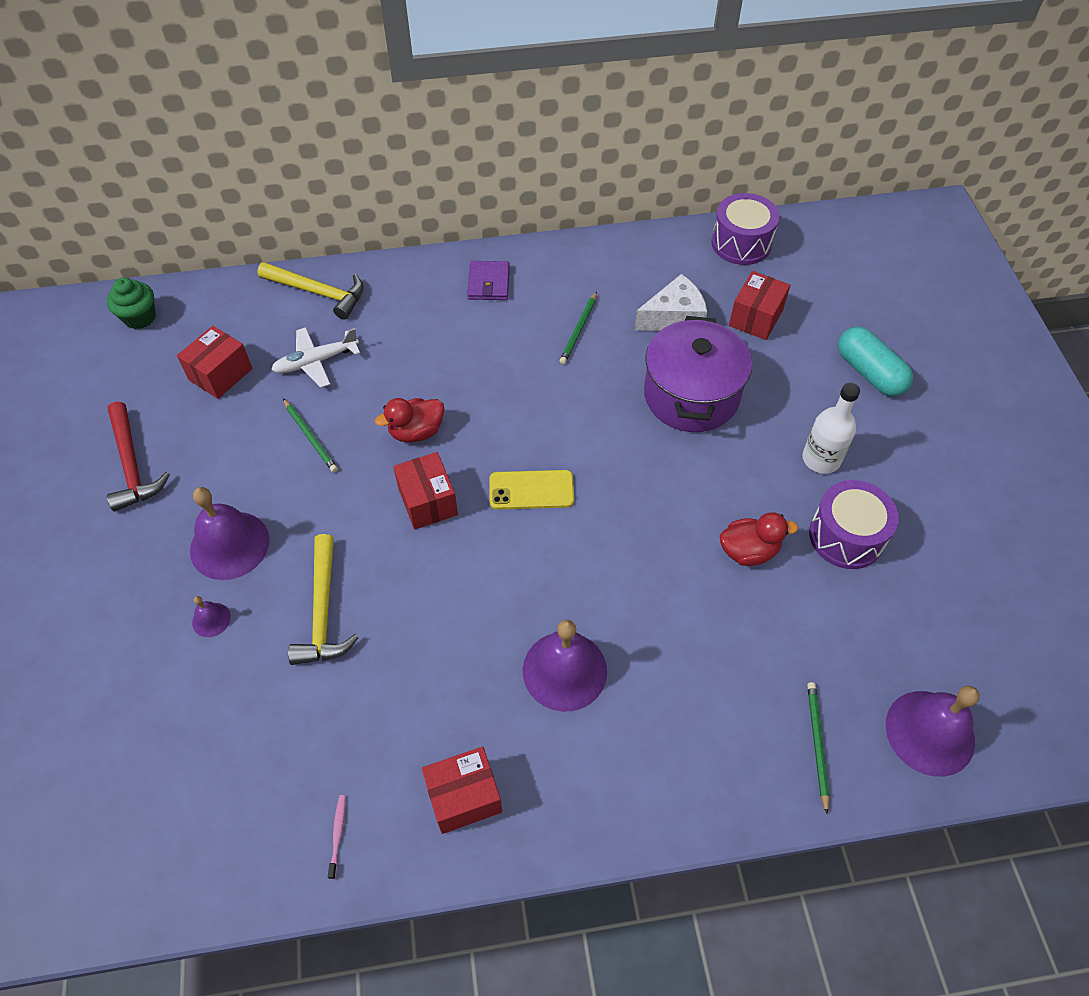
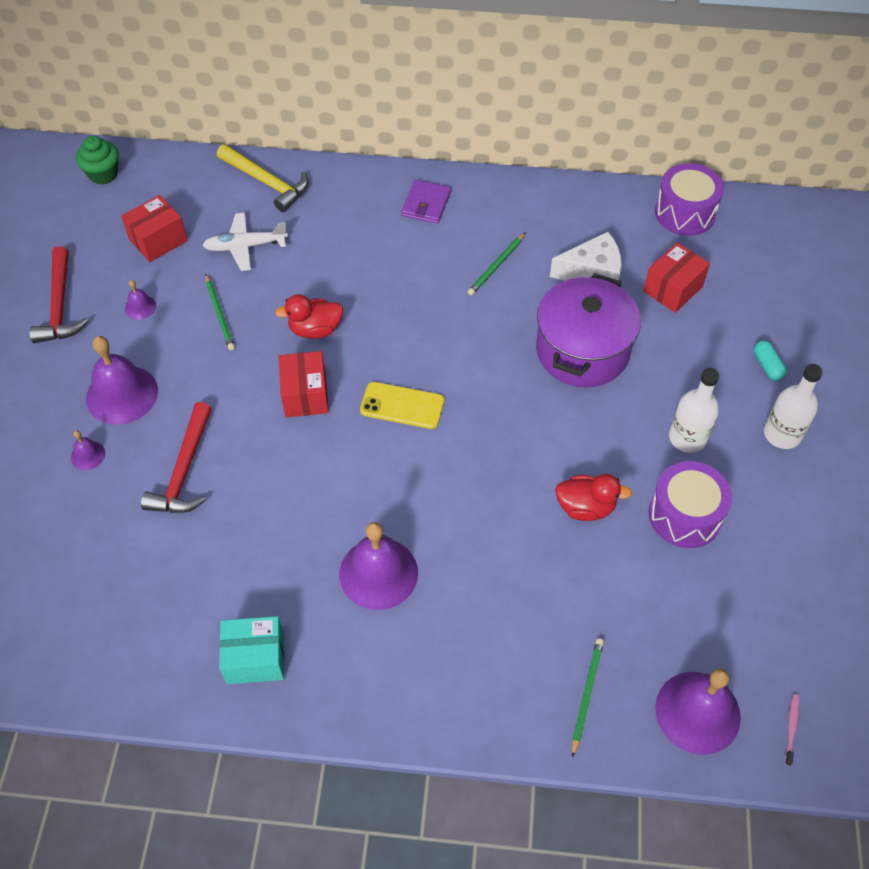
camera: 15 degrees right, 0 degrees up
(222, 447) = (140, 307): none -> purple bell
(323, 611) = (184, 470): yellow hammer -> red hammer
(338, 834) = (139, 661): pink toothbrush -> pink toothbrush (791, 728)
(464, 797) = (255, 658): red box -> turquoise box
(869, 373) = (767, 366): turquoise capsule -> turquoise capsule, size x0.53
(907, 435) = (782, 434): none -> white bottle

